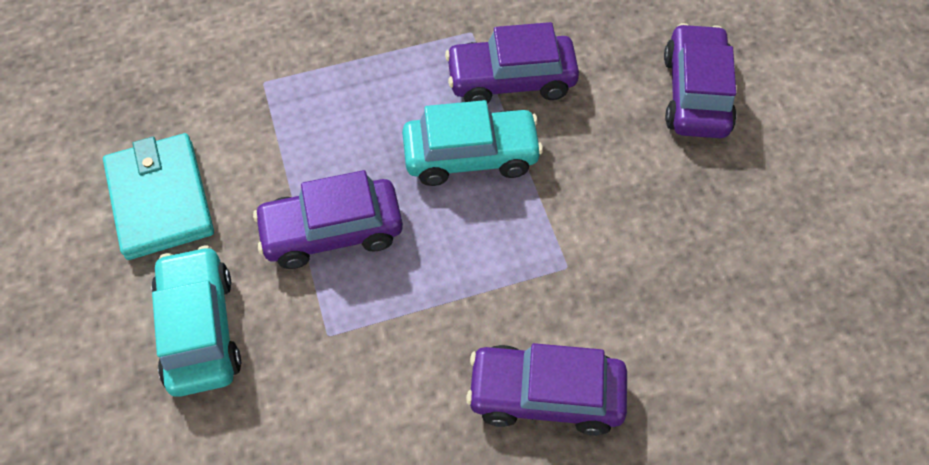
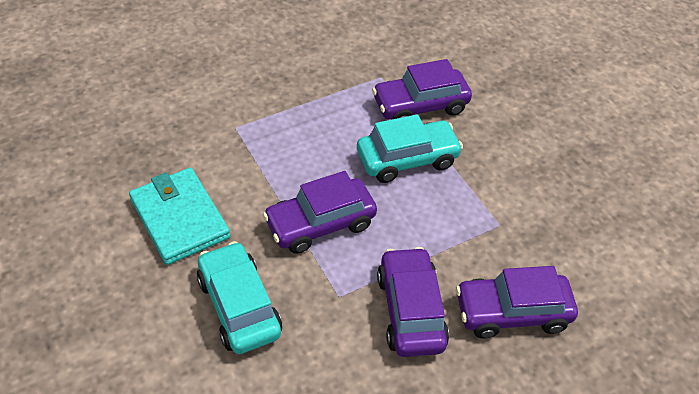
camera: 15 degrees left, 10 degrees down
(695, 93) = (551, 100): purple car -> purple car (410, 310)

